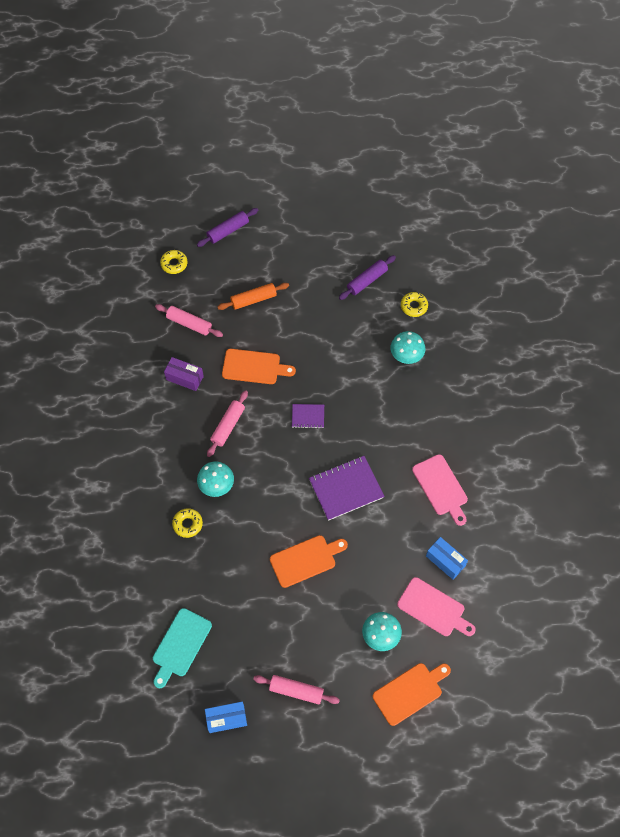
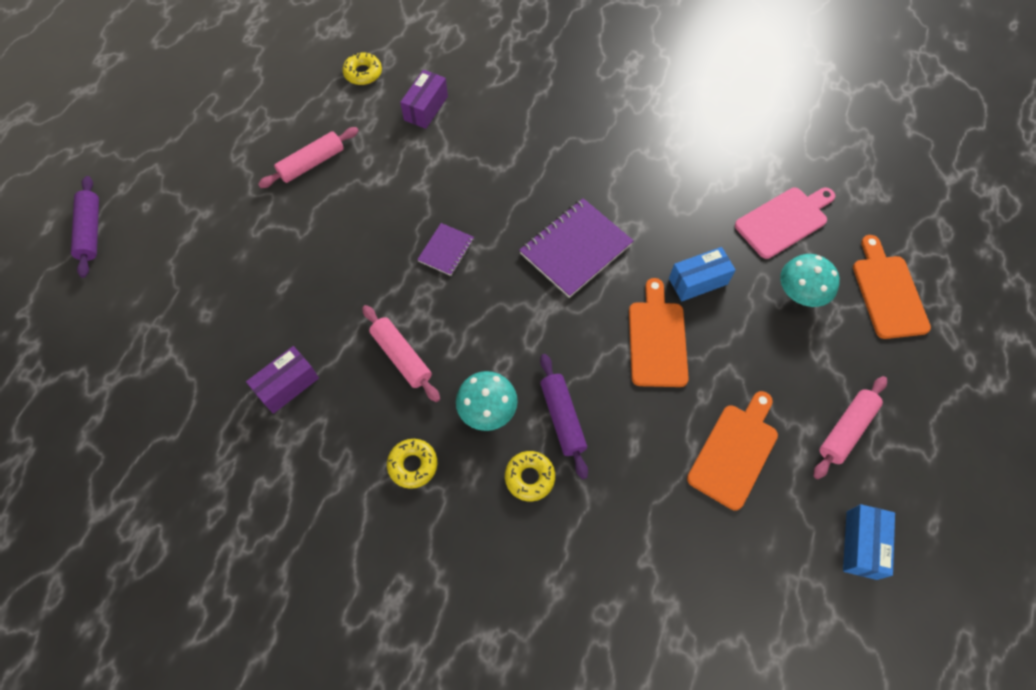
camera: 65 degrees left, 0 degrees up
(174, 264) = (87, 324): yellow donut -> yellow donut (413, 465)
(180, 645) = (723, 568): turquoise cutting board -> none
(189, 324) = (202, 343): pink rolling pin -> pink rolling pin (312, 163)
(253, 299) = (224, 243): orange rolling pin -> none
(254, 367) = (330, 285): orange cutting board -> orange cutting board (734, 451)
(346, 488) = (575, 249): purple notebook -> purple notebook turned 45 degrees clockwise
(367, 280) = (292, 105): purple rolling pin -> purple rolling pin (562, 418)
(406, 355) = (426, 108): turquoise mushroom -> purple box
(441, 487) = (625, 147): pink cutting board -> none
(445, 561) = (725, 183): blue box -> blue box (698, 281)

